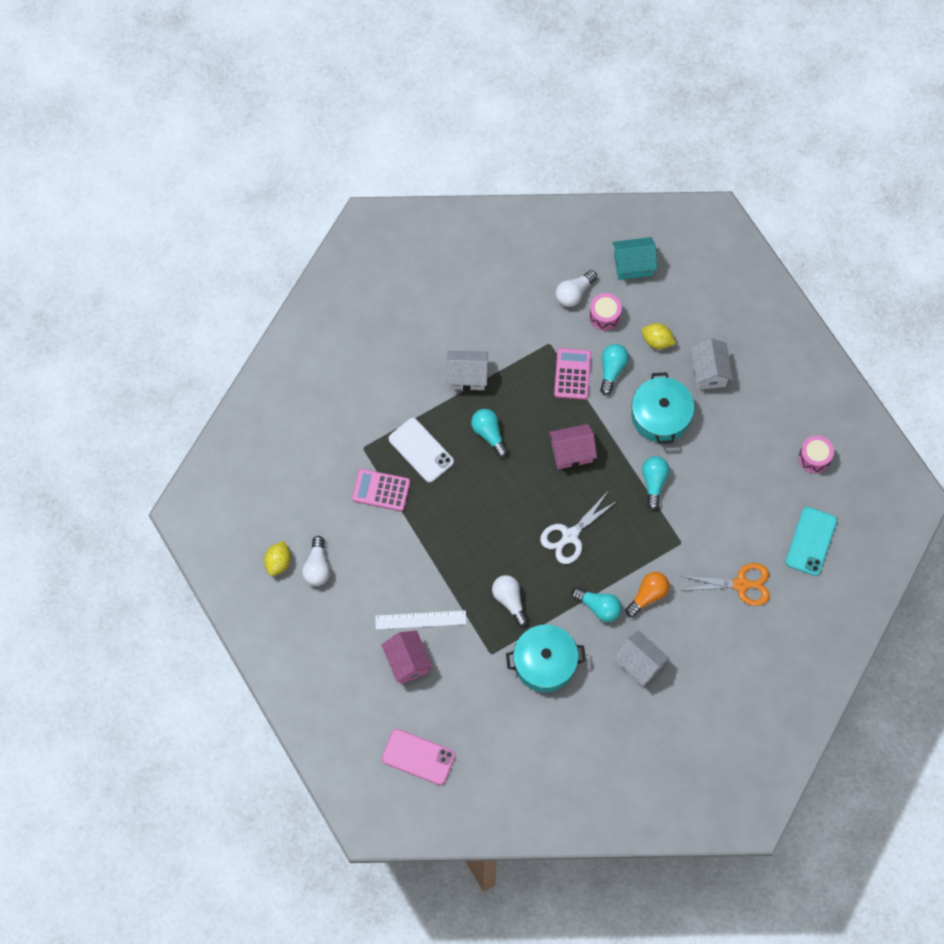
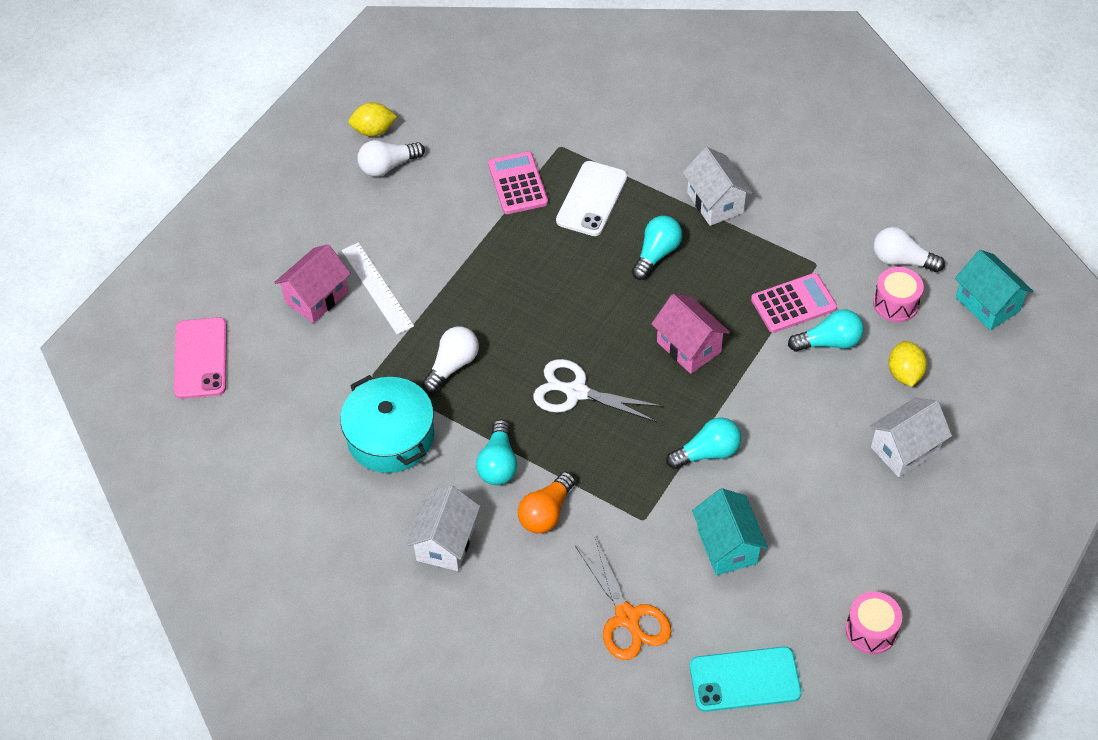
camera: 65 degrees right, 15 degrees down
(648, 595) = (546, 512): orange light bulb -> orange light bulb turned 105 degrees clockwise
(660, 415) = (805, 421): turquoise pot -> none
(722, 505) = (727, 546): none -> turquoise house

